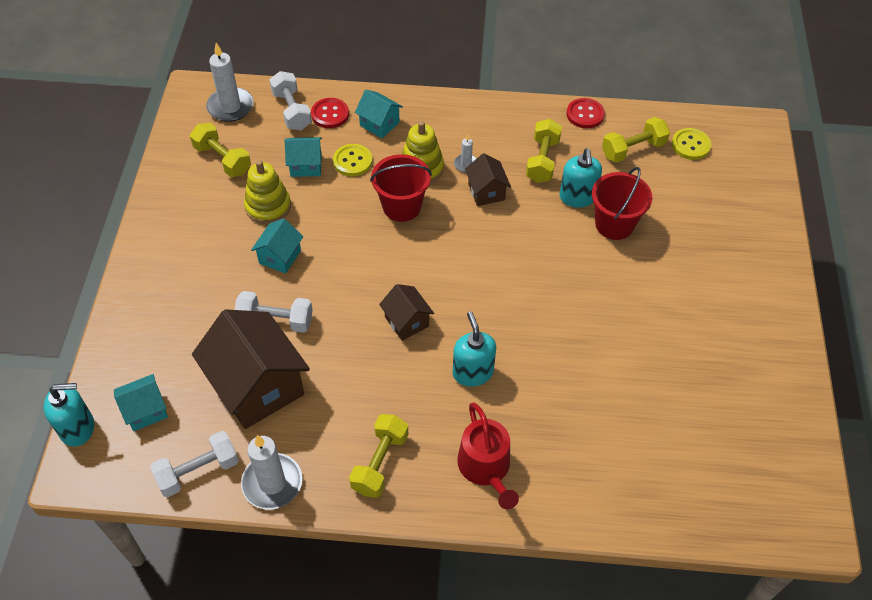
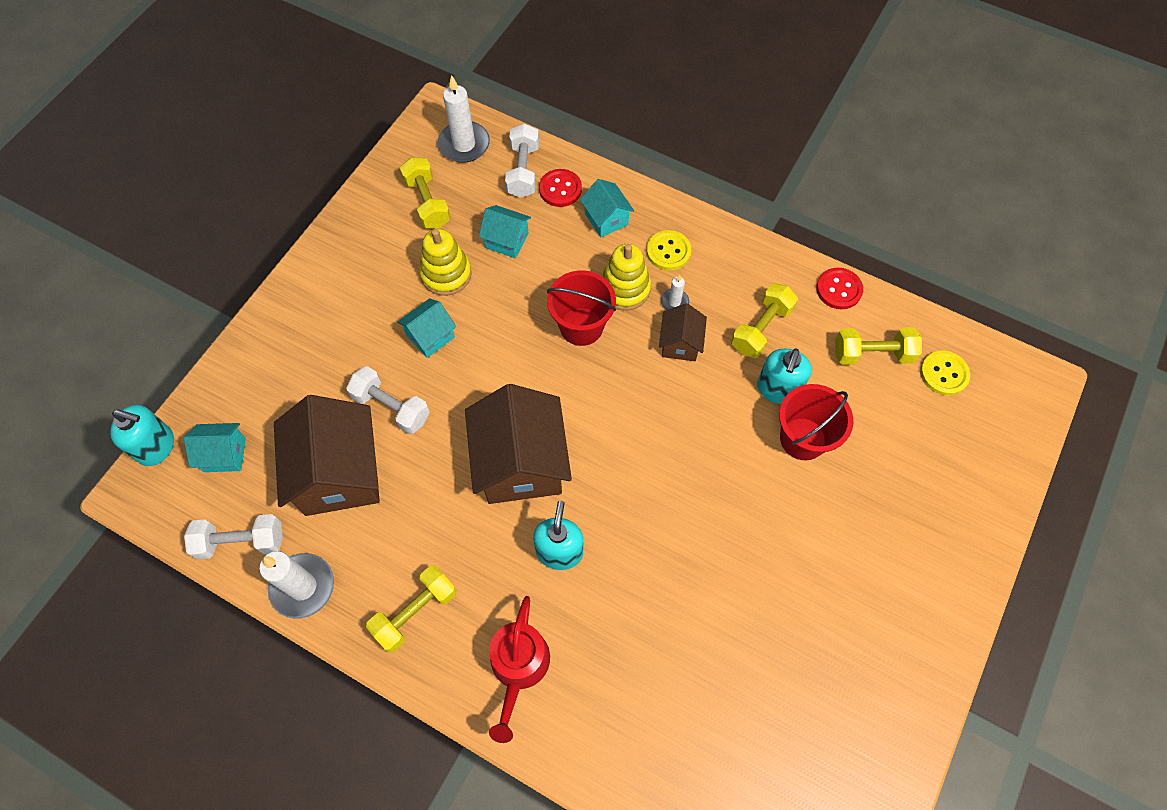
camera: 25 degrees right, 10 degrees up
(352, 161) = (556, 253): yellow button -> yellow button (668, 251)
(406, 321) = (521, 463): brown house -> brown house, size x2.01

